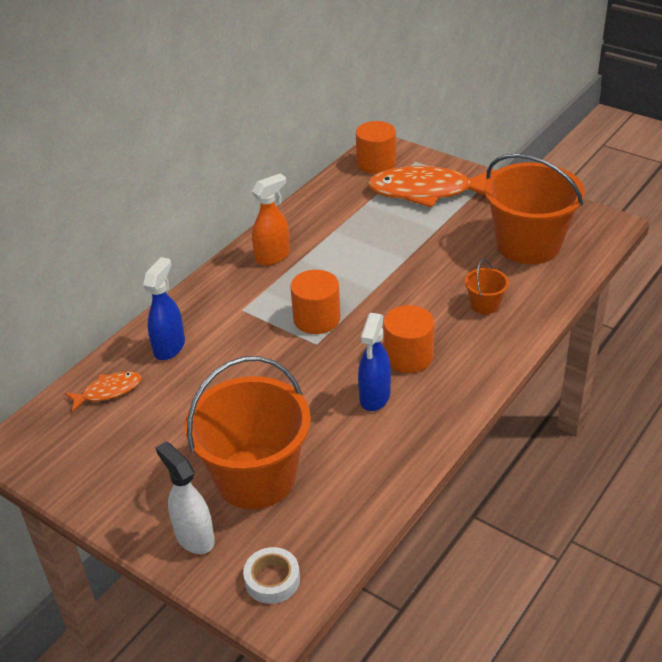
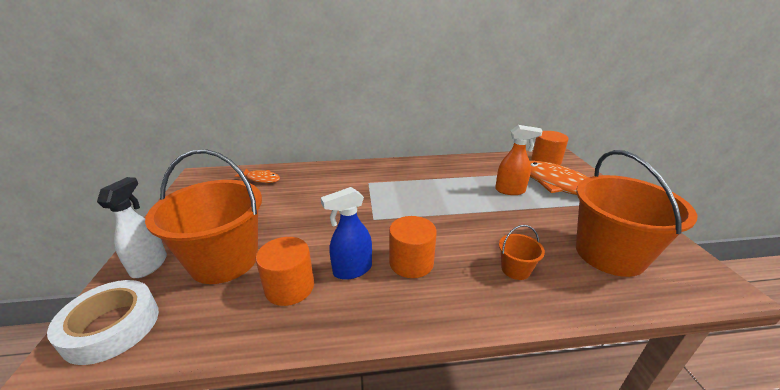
camera: 45 degrees right, 10 degrees down
(169, 347) = (313, 178): blue spray bottle -> none
(272, 580) = (112, 327): white tape -> white tape, size x1.63
(273, 256) = (422, 170): orange spray bottle -> orange spray bottle (510, 190)
(317, 319) = (394, 208): orange cylinder -> orange cylinder (289, 287)

